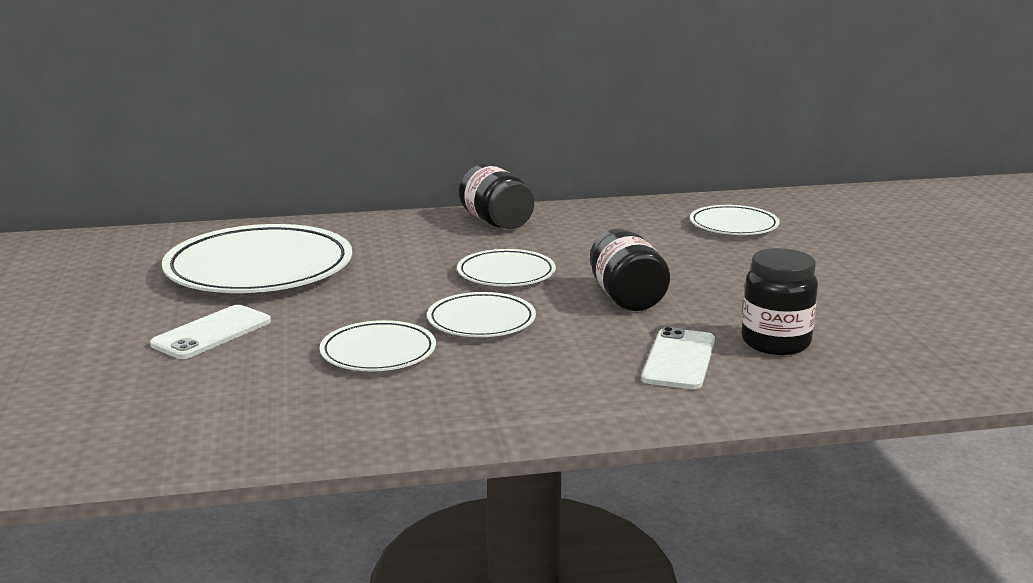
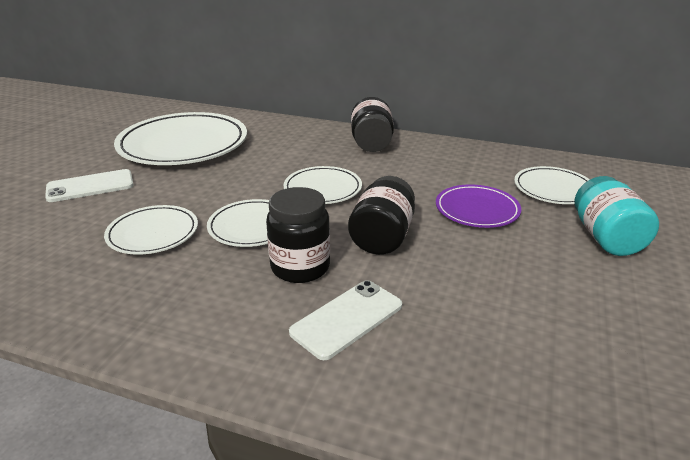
camera: 30 degrees right, 10 degrees up
(685, 257) = (477, 210): none -> purple plate
(775, 343) = (454, 331): black jar -> black jar (300, 267)
(819, 252) = (606, 238): none -> turquoise jar

